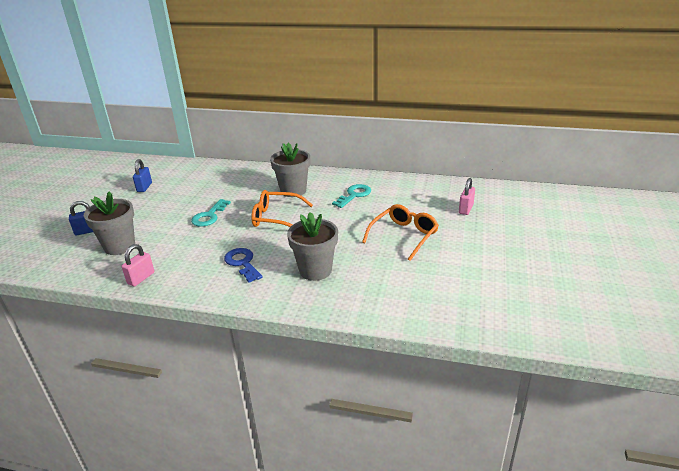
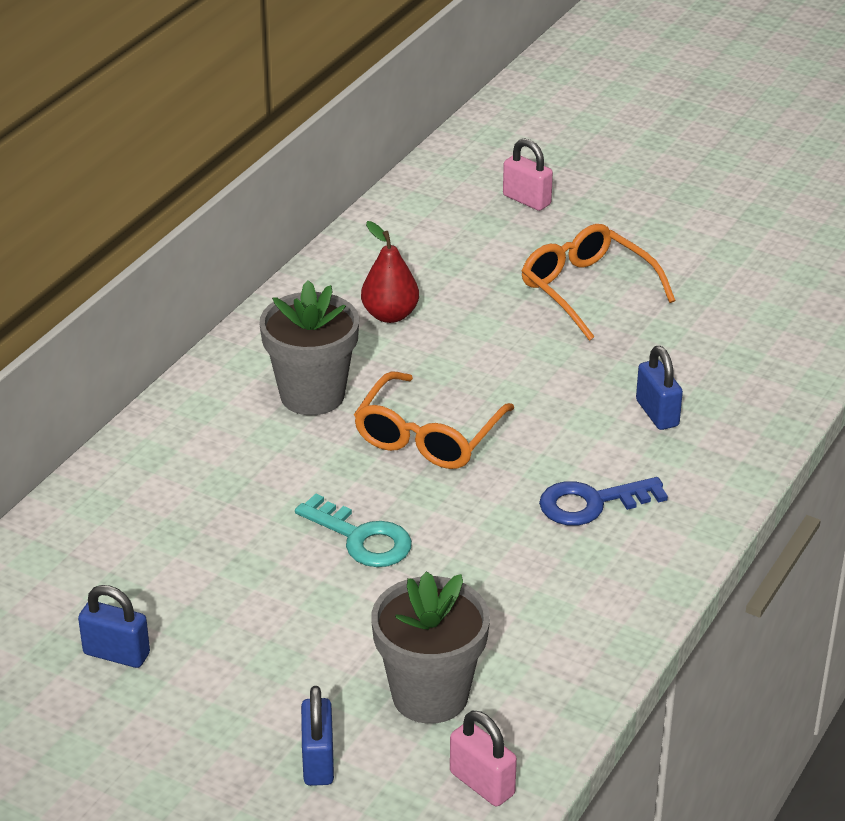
camera: 75 degrees left, 5 degrees up
(141, 278) = (587, 656): pink padlock -> pink padlock (482, 783)
(315, 270) = (657, 413): grey flower pot -> blue padlock
(354, 195) = (390, 315): turquoise key -> red pear

